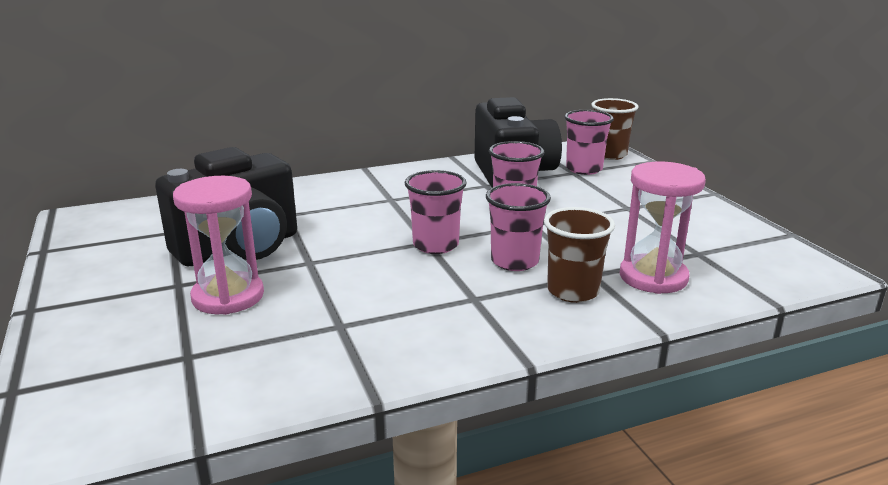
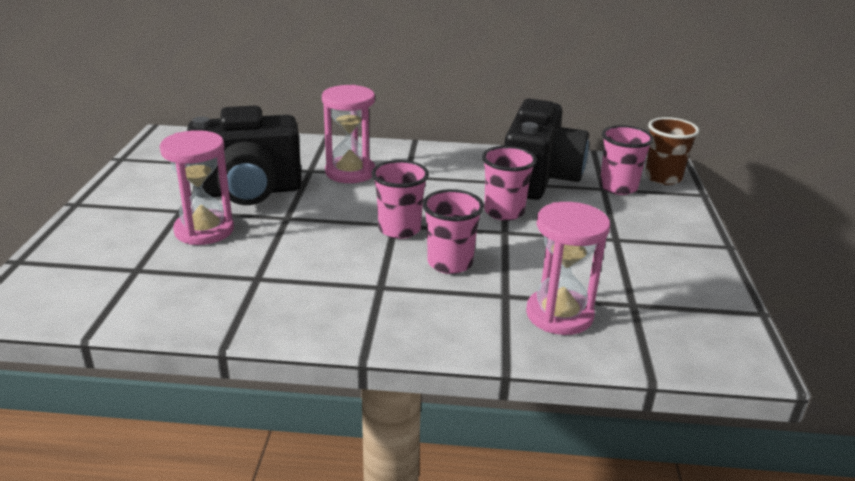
camera: 25 degrees right, 5 degrees up
(331, 208) = (350, 172): none -> pink hourglass
(573, 291) = (470, 305): brown cup -> none

